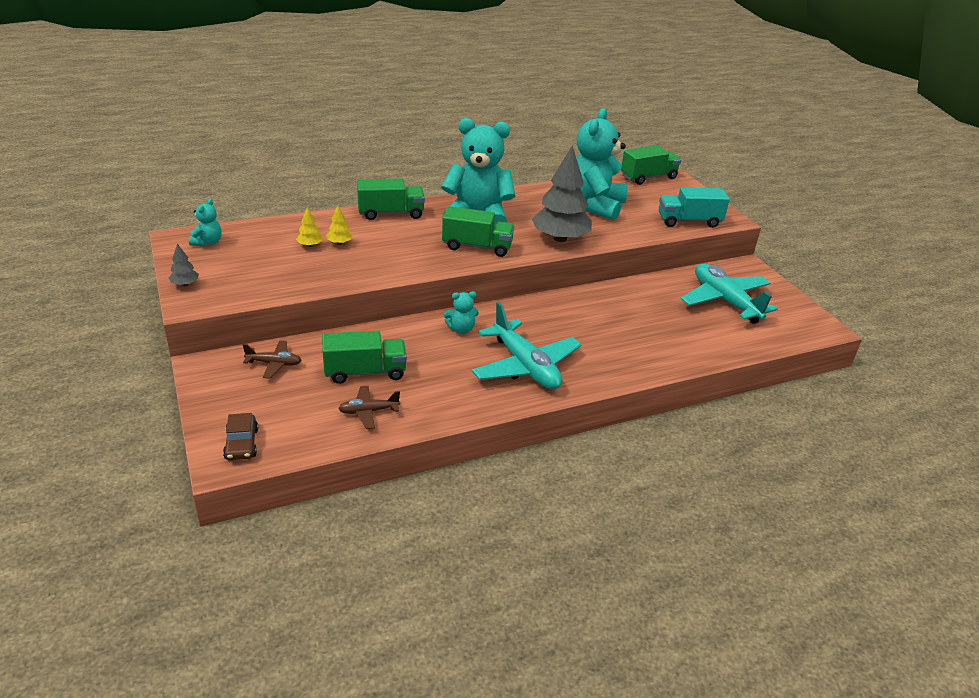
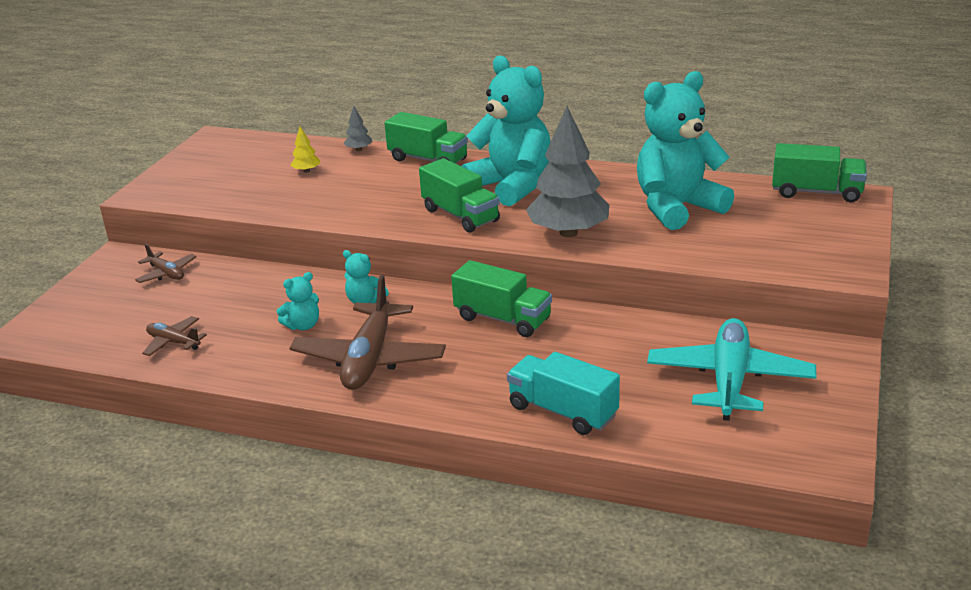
camera: 45 degrees right, 5 degrees down
(185, 284) = (160, 177): grey tree -> grey tree (359, 149)
(208, 242) = (230, 146): turquoise teddy bear -> turquoise teddy bear (303, 325)
(241, 444) = (51, 328): brown car -> none
(339, 243) = (335, 176): yellow tree -> none
(365, 372) = (222, 307): green truck -> green truck (503, 319)
(525, 366) = (369, 359): turquoise plane -> brown plane
(689, 221) = (780, 259): turquoise truck -> turquoise truck (562, 411)

